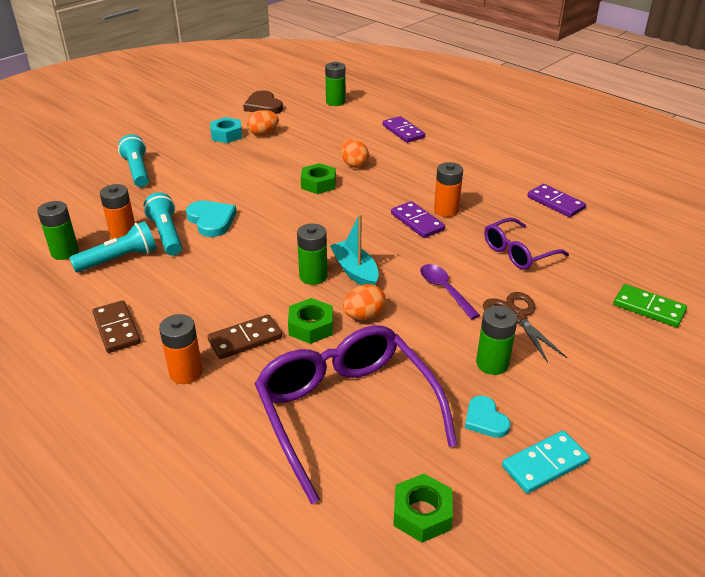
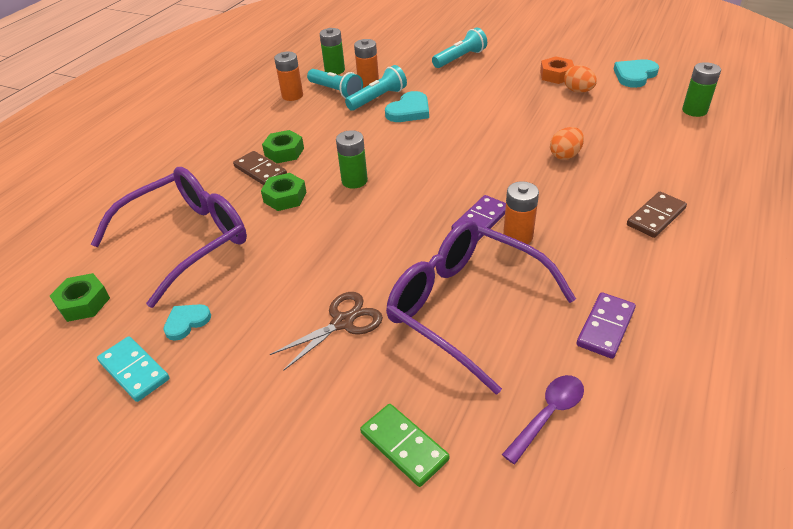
camera: 75 degrees right, 5 degrees up
(117, 329) = (257, 117): brown domino -> brown domino (656, 217)
(186, 372) = (218, 157): orange battery -> orange battery (292, 95)
(226, 135) = (556, 75): turquoise nut -> orange nut
(263, 106) = (634, 75): brown heart -> turquoise heart
(318, 184) = (508, 145): green nut -> green nut (284, 152)
(355, 271) = (373, 201): turquoise boat -> none
(364, 316) = (309, 221): orange egg -> none
(403, 131) = (673, 170): purple domino -> none
(444, 290) = (367, 263): purple spoon -> purple spoon (548, 414)
(492, 363) = (263, 315): green battery -> none
(518, 252) = (465, 307): purple glasses -> purple glasses, size x1.80
(649, 308) = (404, 446): green domino -> green domino turned 60 degrees counterclockwise

